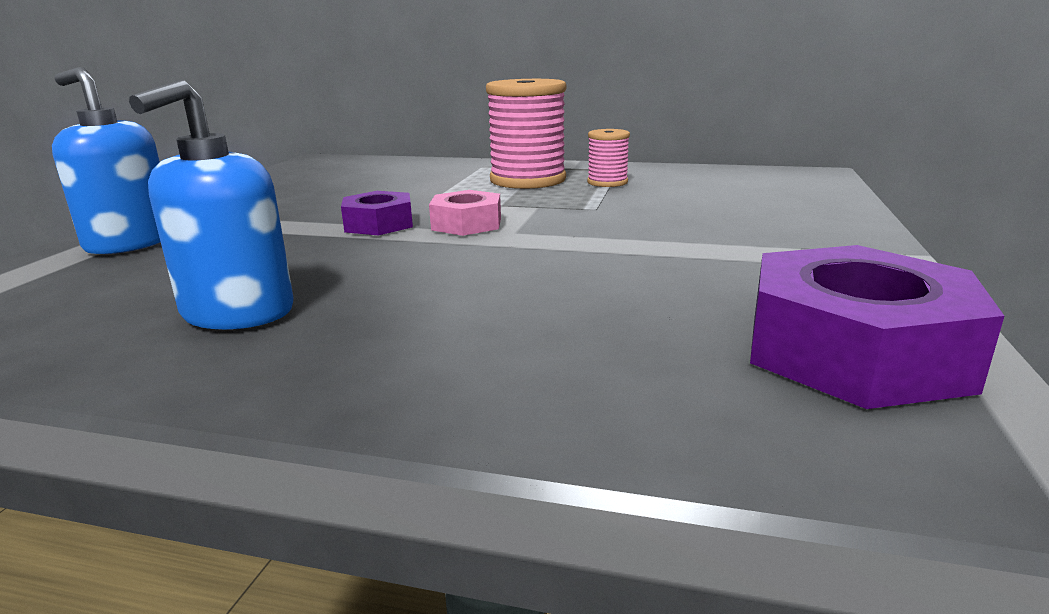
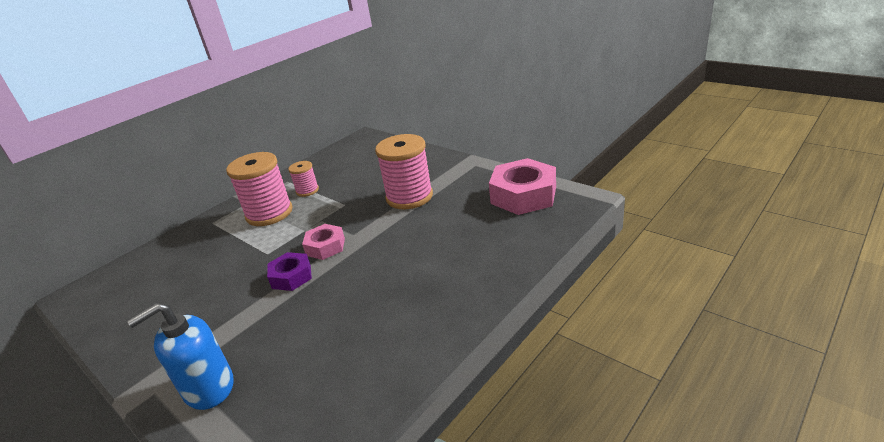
camera: 60 degrees left, 10 degrees up
(237, 312) = (382, 330): blue soap dispenser -> none
(675, 241) = (409, 197): none -> pink spool
(854, 351) = (523, 195): purple nut -> pink nut

